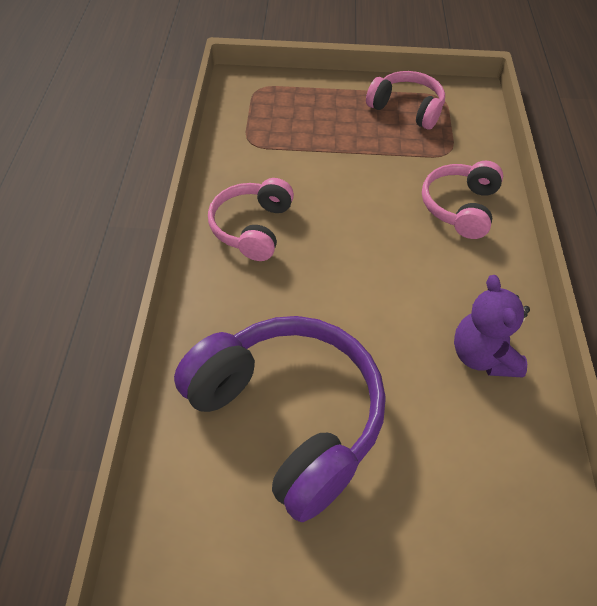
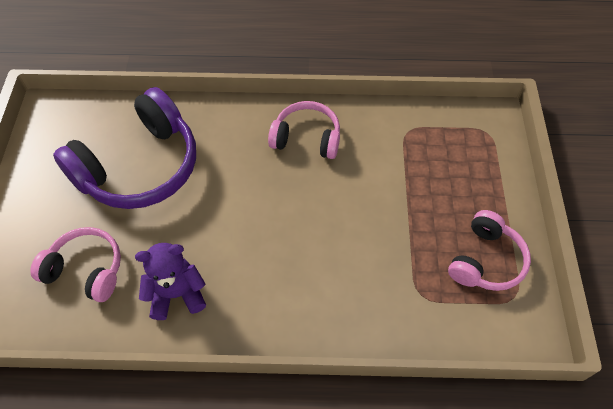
camera: 90 degrees right, 5 degrees up
(460, 207) = (342, 297): pink headphones -> pink headphones (86, 270)

